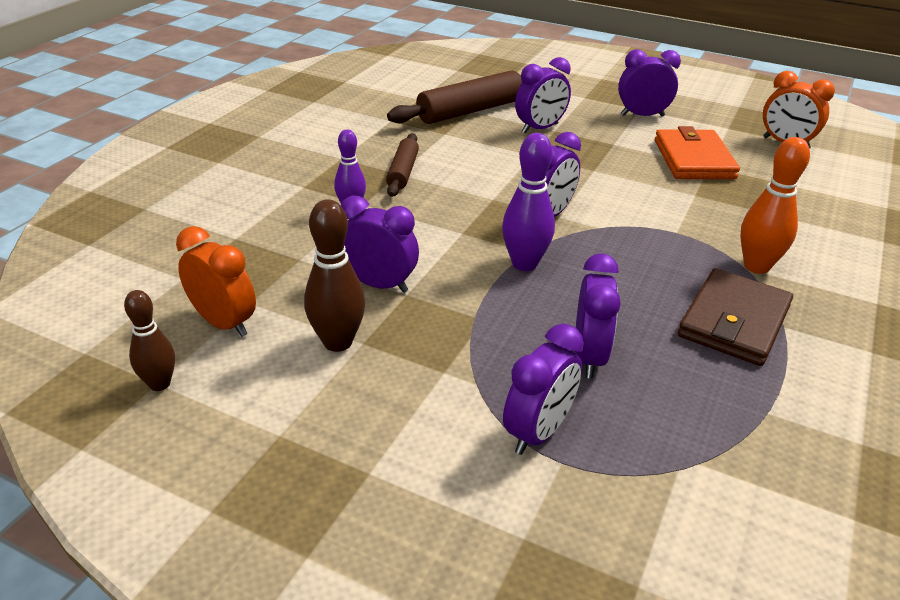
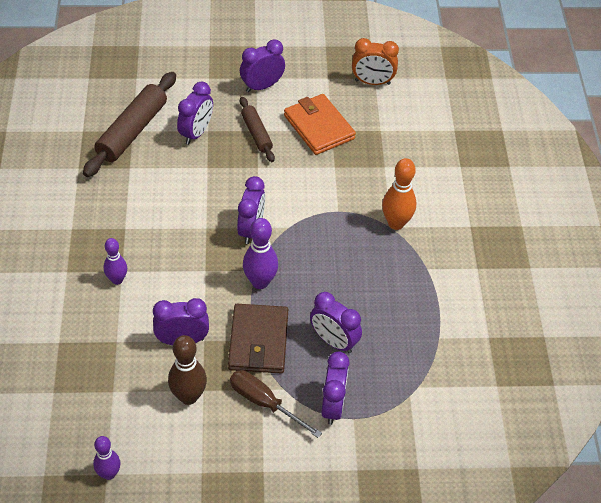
camera: 30 degrees left, 15 degrees up
(159, 384) = (109, 474): brown bowling pin -> purple bowling pin
(224, 323) = (110, 414): orange clock -> none
(403, 172) = (127, 225): brown rolling pin -> brown rolling pin (256, 134)
(435, 389) = (264, 403): none -> brown screwdriver
(588, 357) = (333, 341): purple clock -> purple clock turned 150 degrees clockwise
(733, 321) = (399, 277): brown wallet -> brown wallet (258, 341)

